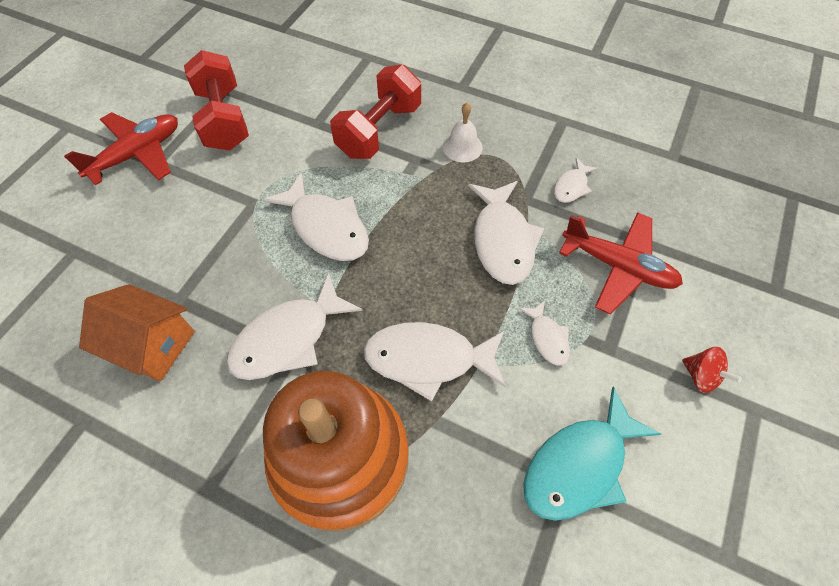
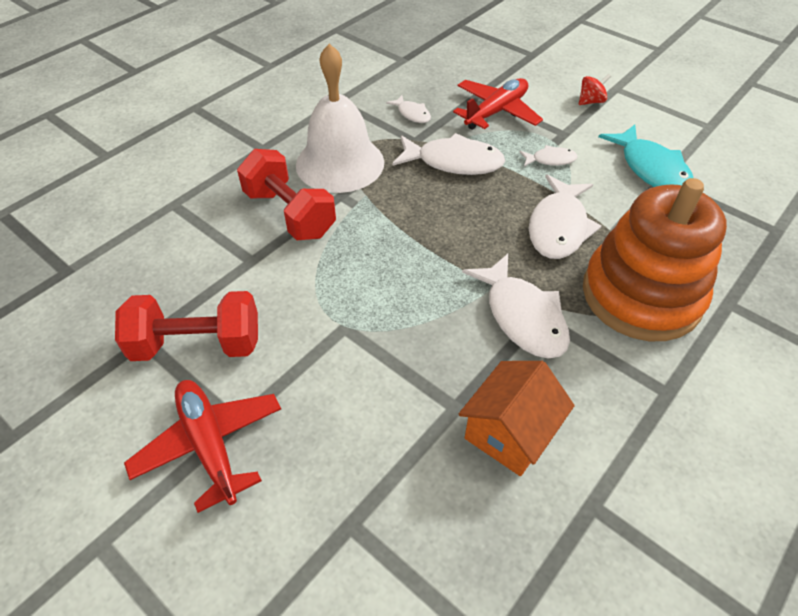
camera: 75 degrees left, 10 degrees down
(326, 227) = (400, 271): white fish -> none
(462, 147) = (340, 163): white bell -> white bell, size x2.27

